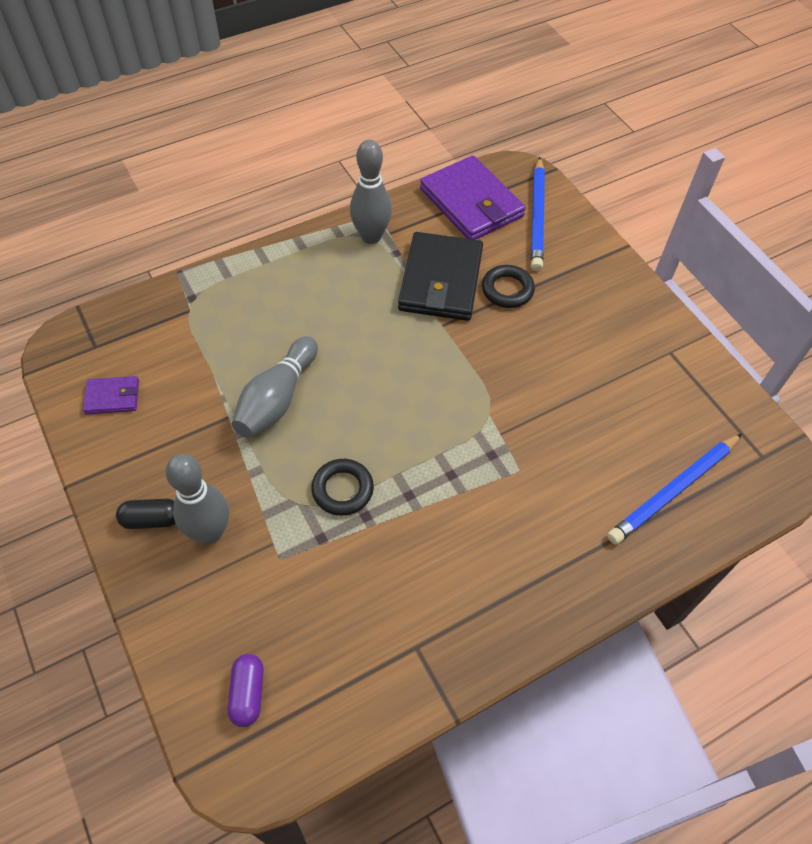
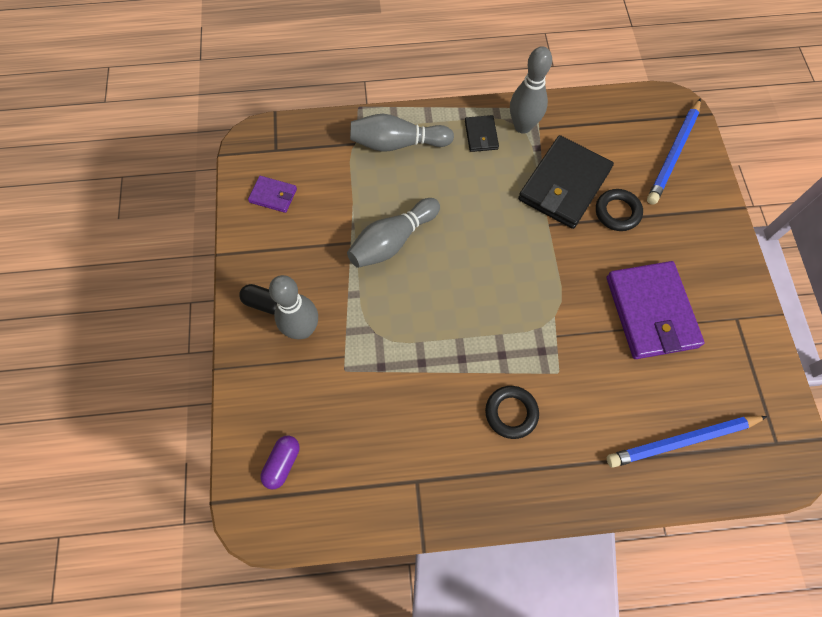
camera: 25 degrees right, 10 degrees up
(239, 295) = (397, 143): none -> grey bowling pin
(330, 258) = (481, 135): none -> black wallet
(342, 489) = (412, 334): black ring -> black ring (511, 413)
(471, 203) = (620, 122): purple wallet -> purple wallet (651, 312)

